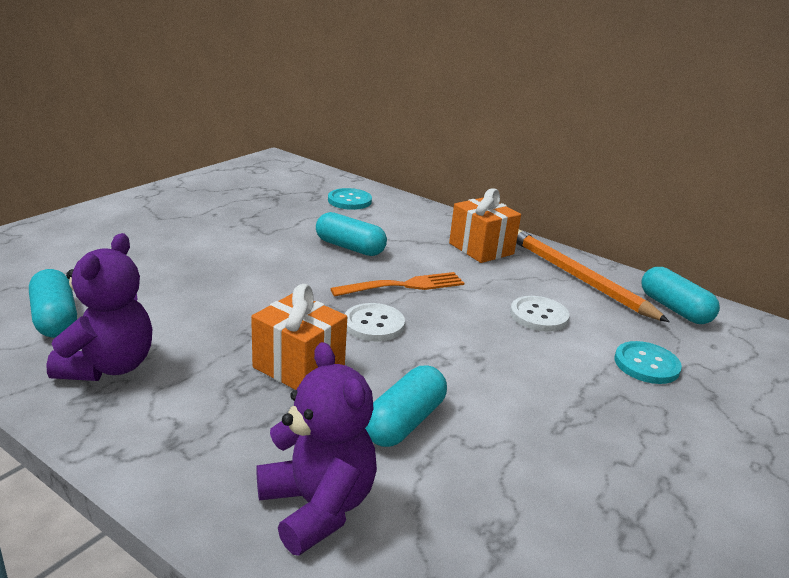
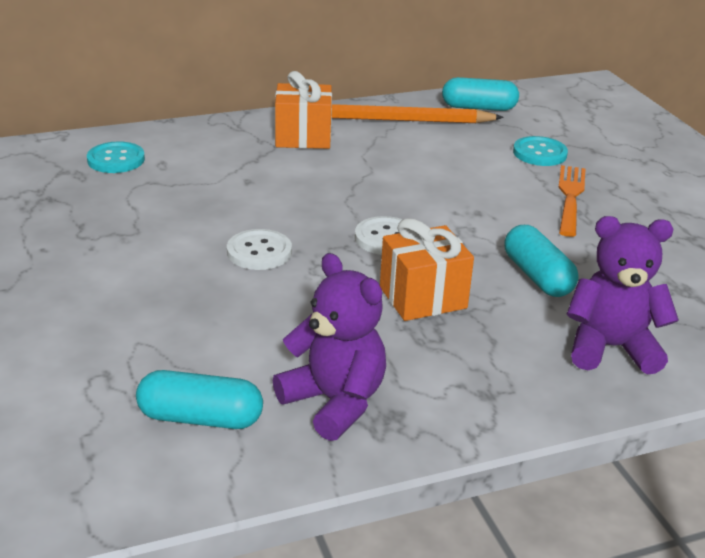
camera: 55 degrees left, 5 degrees up
(350, 247) = (227, 198): turquoise capsule -> none
(403, 286) = (332, 199): orange fork -> orange fork (570, 197)
(538, 316) = (440, 162): white button -> white button (259, 252)

